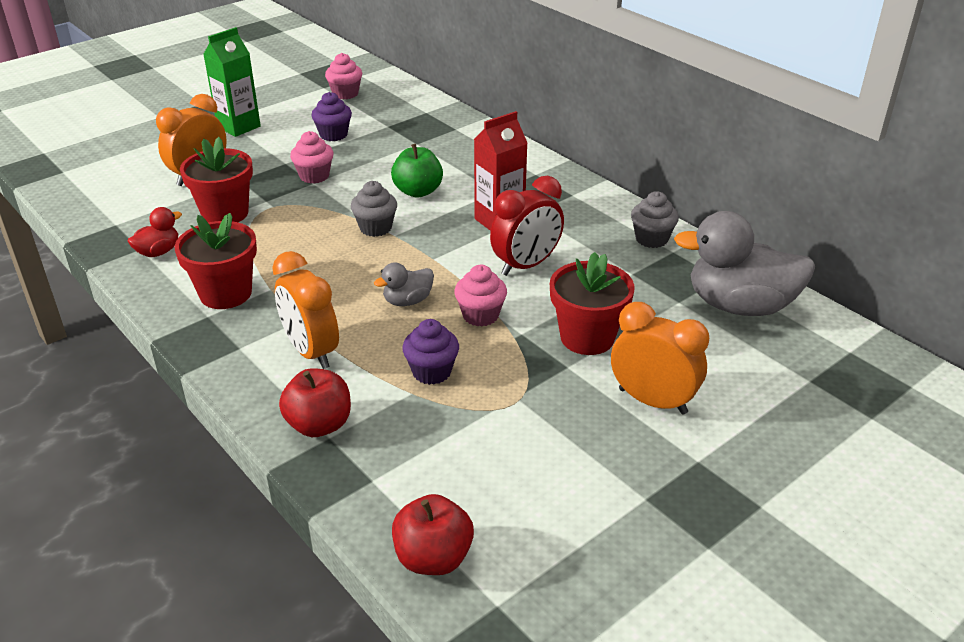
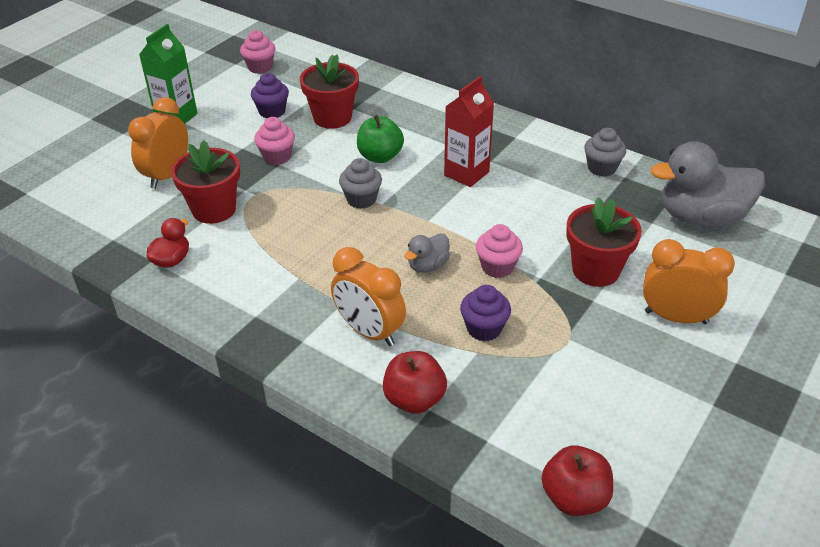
camera: 15 degrees left, 5 degrees up
(226, 293) = (260, 290): red flower pot -> red flower pot (332, 117)
(526, 265) = (511, 212): red clock -> none

